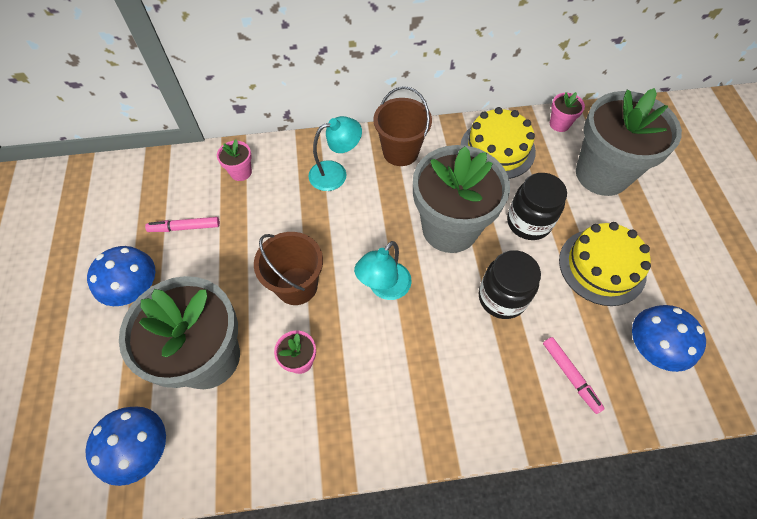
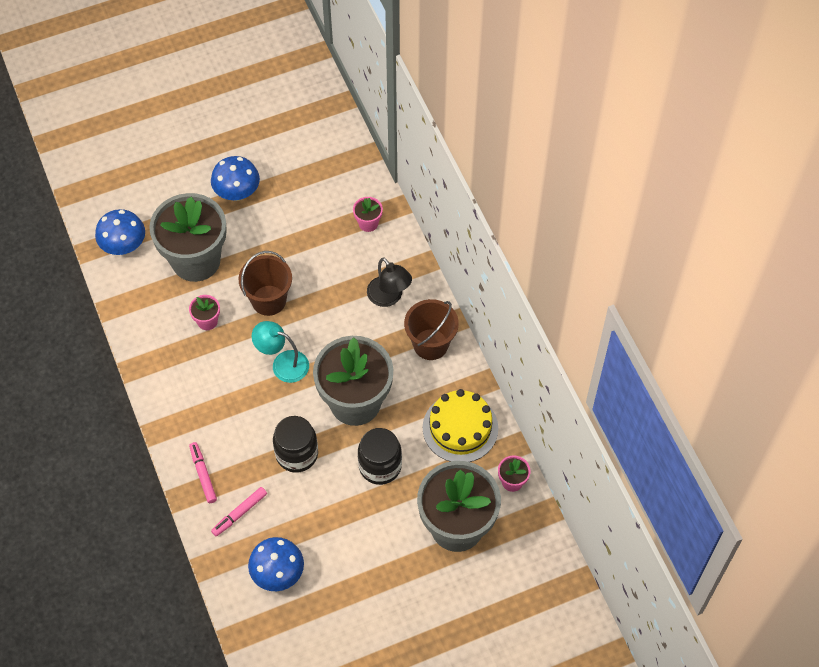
camera: 75 degrees right, 0 degrees up
(185, 227) = (300, 203): pink marker -> pink marker (203, 474)
(336, 173) = (389, 297): turquoise lamp -> black lamp
(602, 266) = (349, 532): yellow cake -> none

